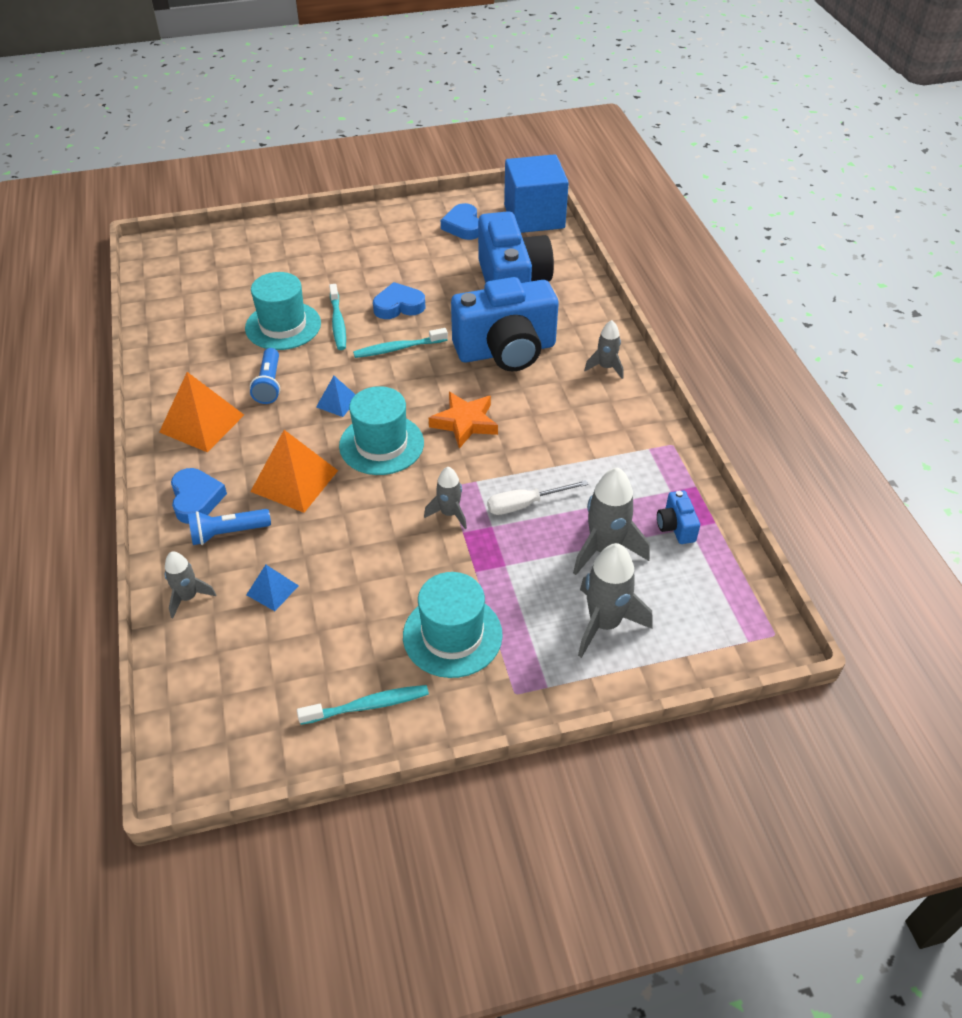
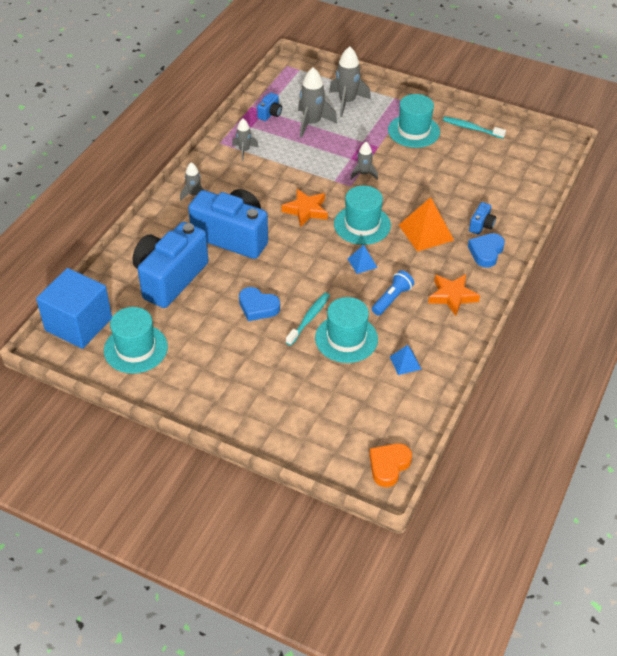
camera: 140 degrees left, 0 degrees up
(157, 261) = (388, 466): none -> orange heart
(188, 597) = (521, 207): grey rocket -> grey rocket (244, 151)
(202, 423) = (452, 296): orange pyramid -> orange star
(228, 533) = (481, 225): blue flashlight -> blue camera
(272, 590) = (478, 189): blue pyramid -> blue pyramid (405, 362)
(398, 348) = (291, 276): turquoise toothbrush -> none
(463, 226) = (135, 348): blue heart -> turquoise hat
(525, 504) = (324, 158): white screwdriver -> none

